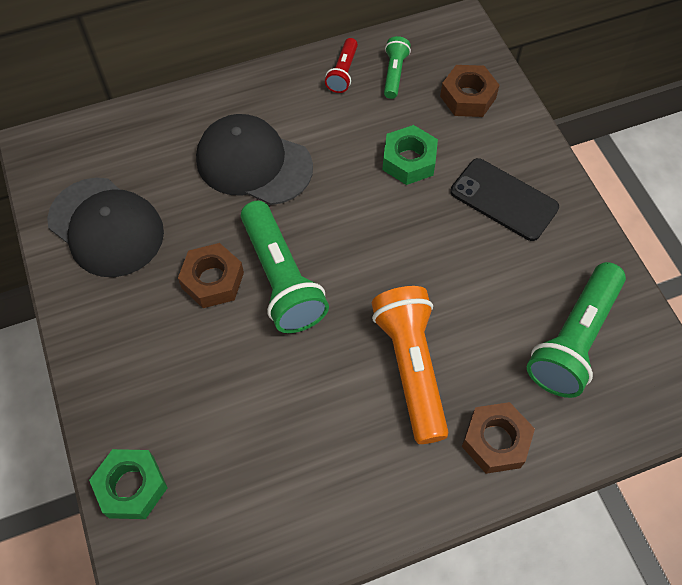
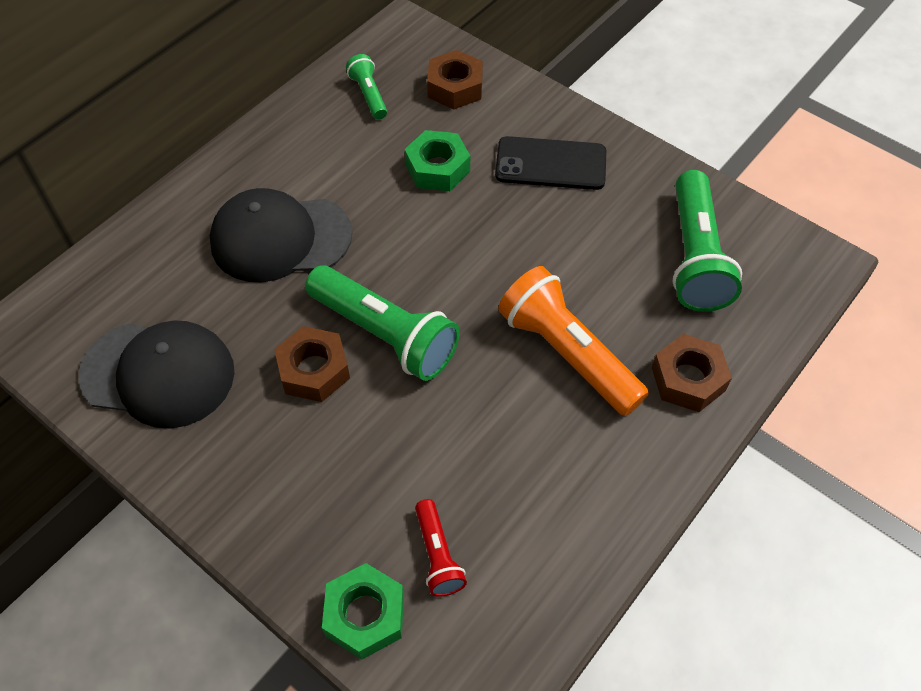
camera: 30 degrees left, 5 degrees down
(343, 72) = (316, 115): red flashlight -> red flashlight (437, 555)

